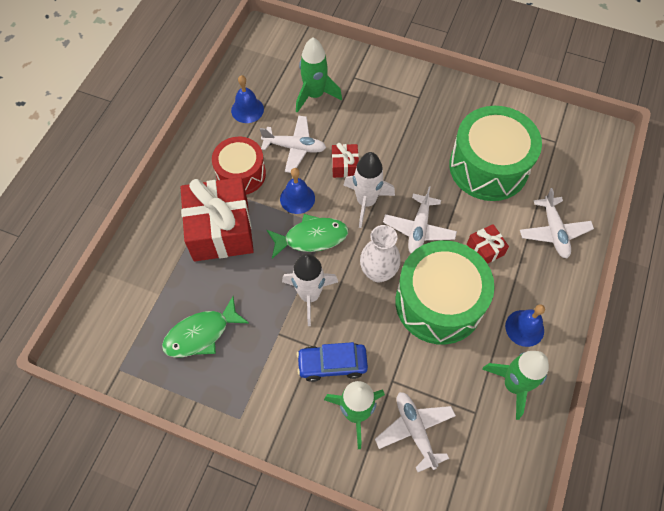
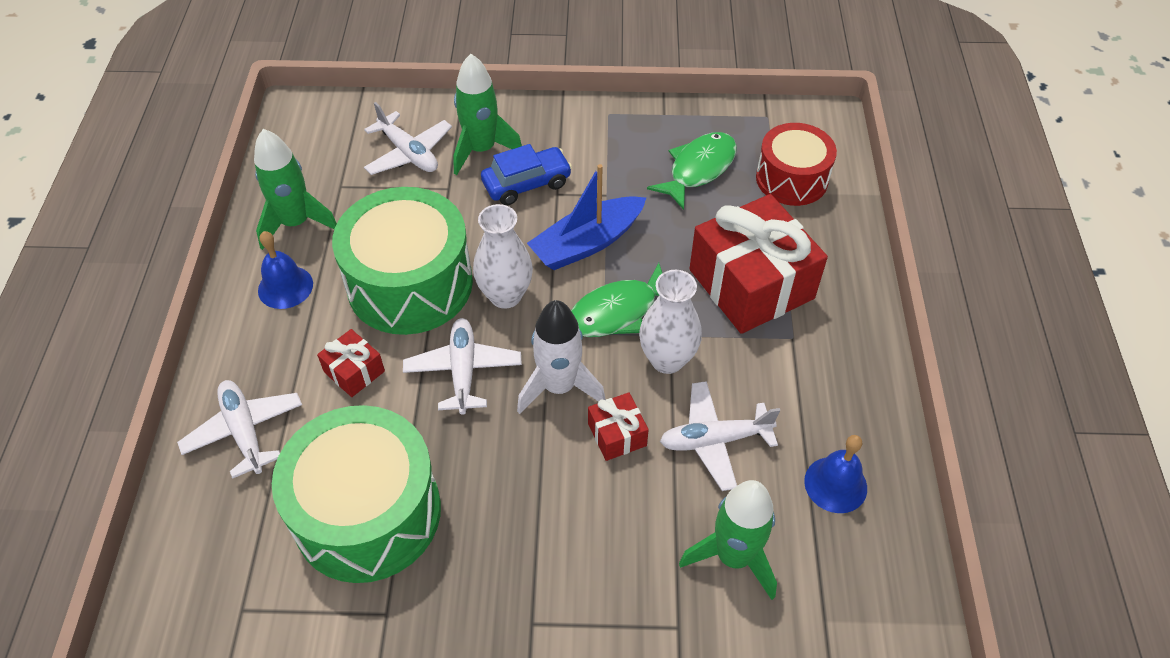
camera: 160 degrees right, 10 degrees down
(241, 174) = (774, 369): red drum -> red drum (791, 179)
(297, 198) = (667, 359): blue bell -> white vase
(309, 295) = (587, 243): white rocket -> blue boat

